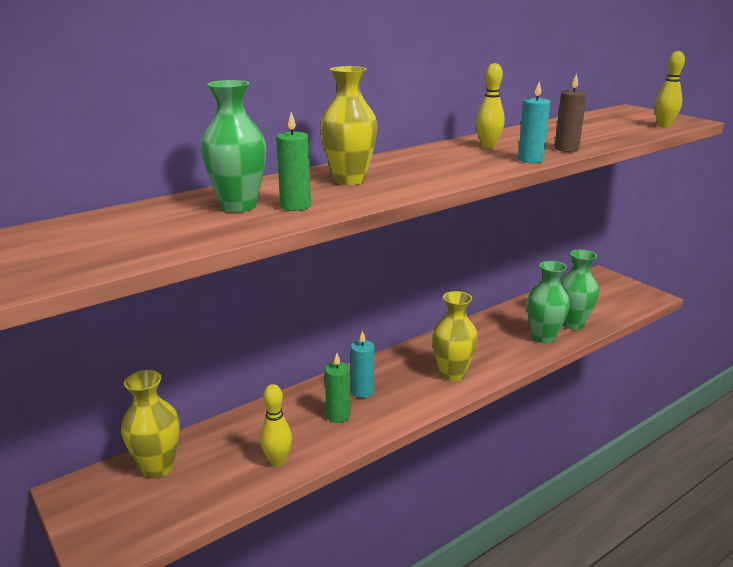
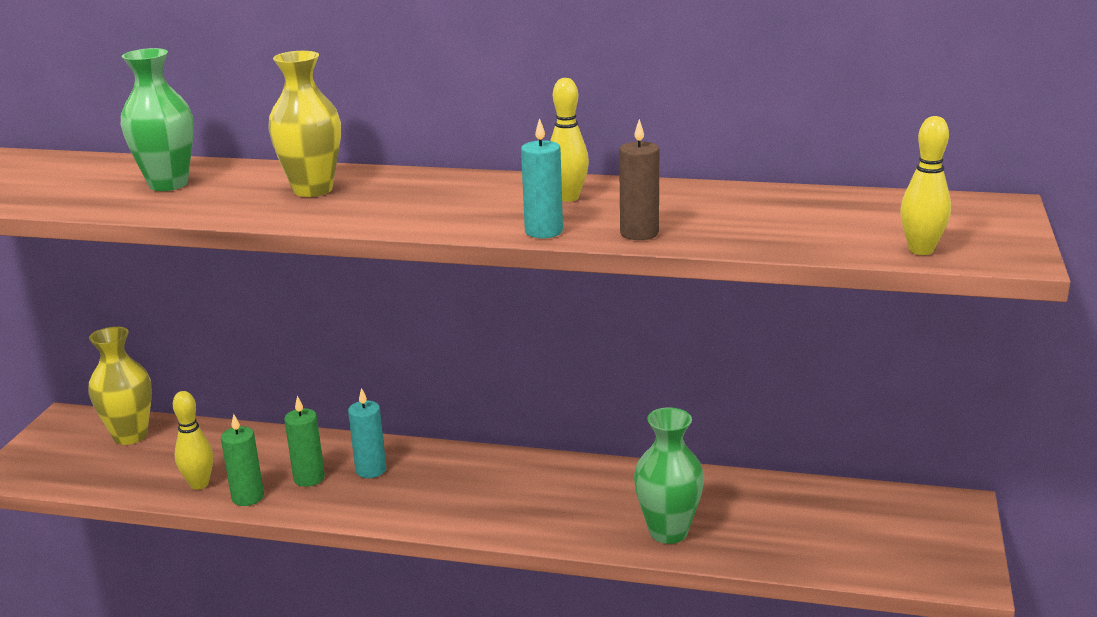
camera: 50 degrees right, 0 degrees up
(295, 206) = (197, 200): green candle -> green candle (248, 497)
(452, 374) = (480, 506): yellow vase -> none
(572, 324) = (745, 540): green vase -> none

